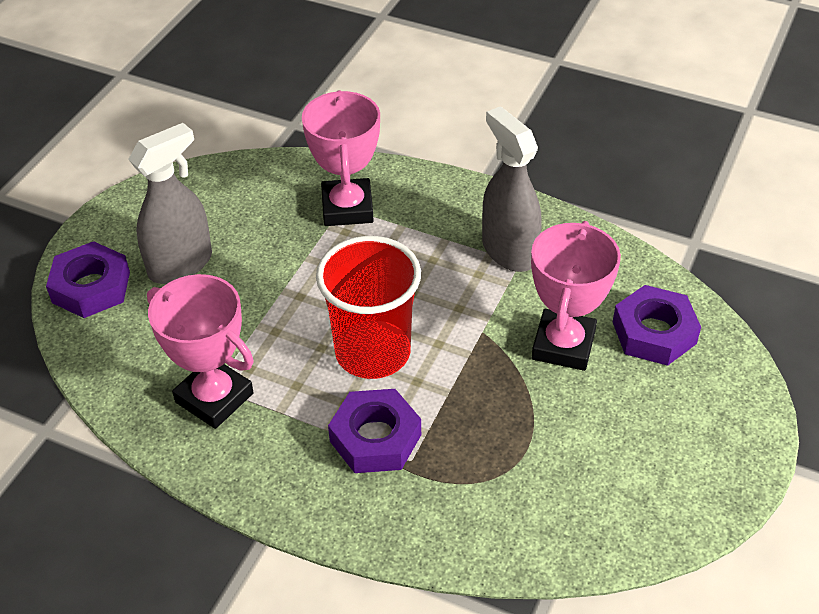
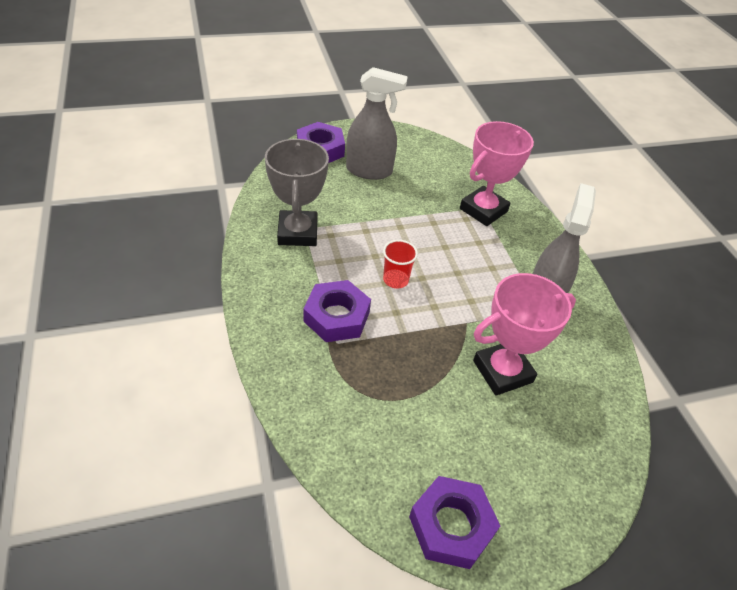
camera: 45 degrees right, 0 degrees up
(214, 398) = (297, 233): pink trophy -> grey trophy
(373, 352) = (395, 280): red cup -> red cup, size x0.47
(654, 333) = (570, 419): purple nut -> purple nut (451, 526)

